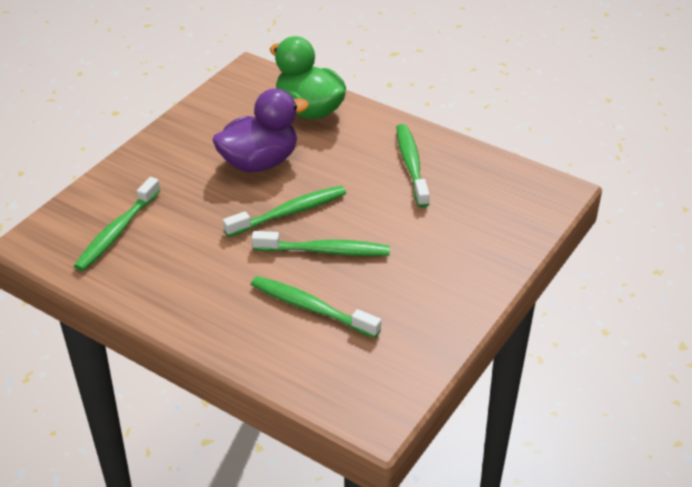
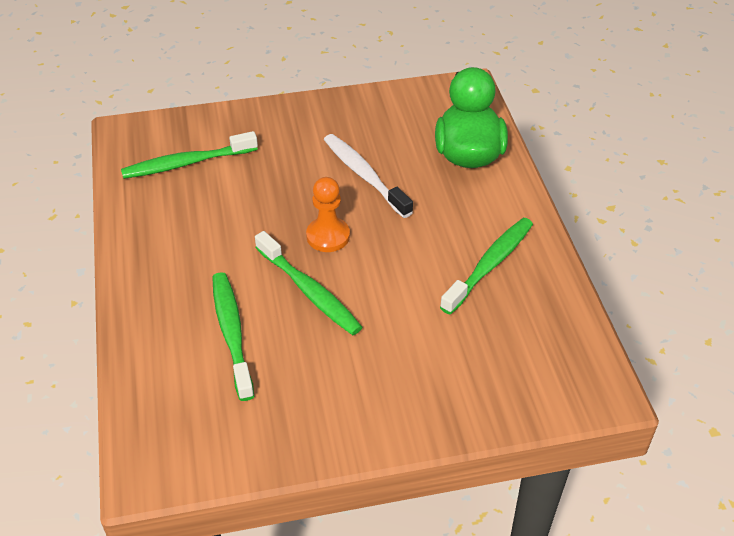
camera: 45 degrees right, 5 degrees up
(259, 162) = (364, 175): purple duck -> white toothbrush
(289, 212) = (328, 236): green toothbrush -> orange pawn

